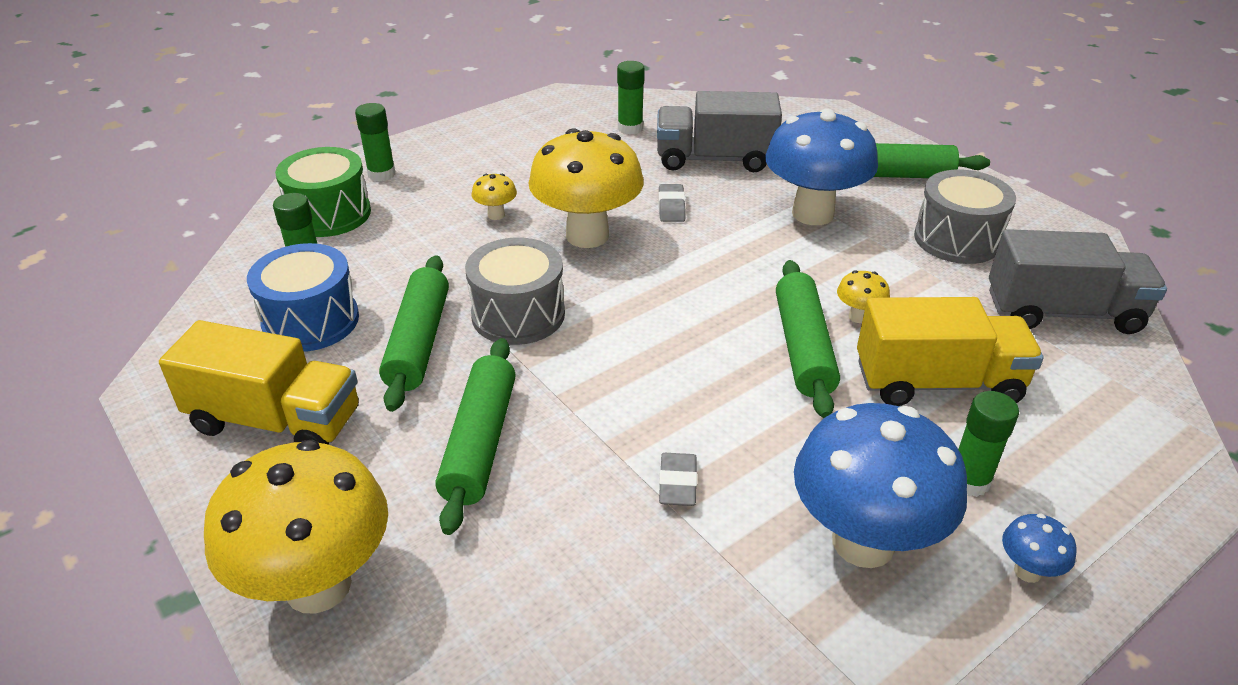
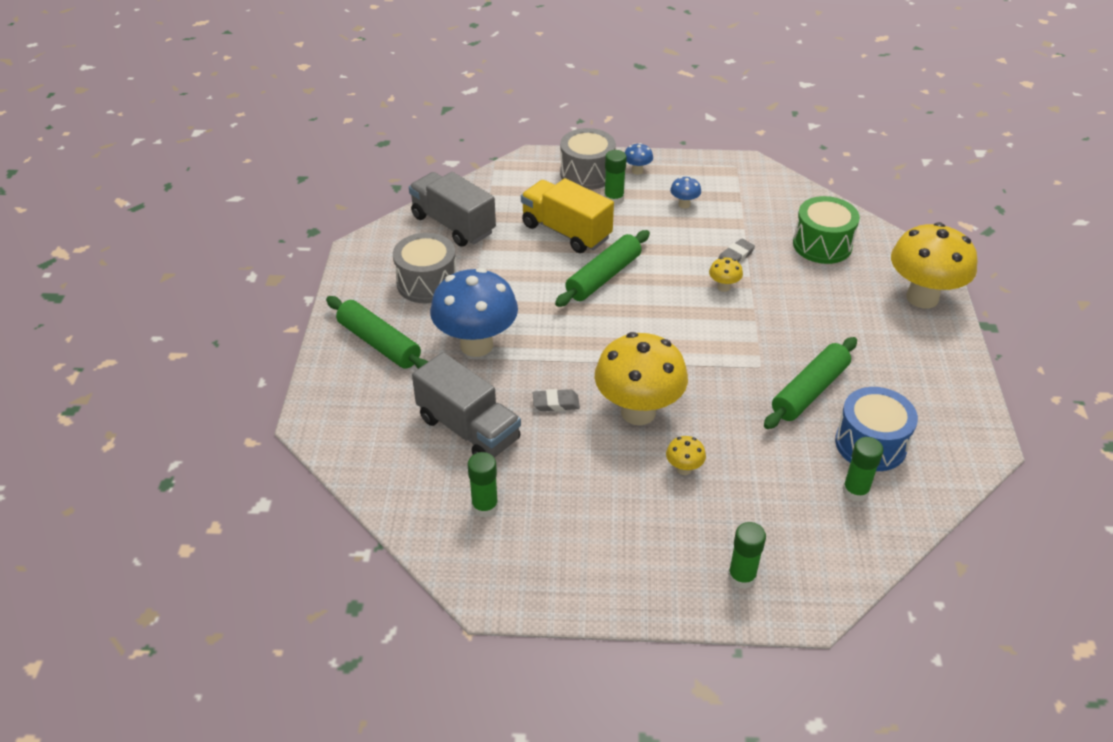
camera: 140 degrees left, 5 degrees up
(276, 421) = (917, 384): yellow truck -> none
(329, 214) = (812, 548): green drum -> green drum (822, 245)
(480, 443) = (812, 318): green rolling pin -> none
(518, 314) = (736, 377): grey drum -> grey drum (587, 173)
(671, 207) = (556, 403): grey eraser -> grey eraser turned 45 degrees clockwise
(858, 317) = (553, 275): yellow mushroom -> yellow mushroom (723, 287)
(863, 542) = (684, 204): blue mushroom -> blue mushroom, size x0.41

